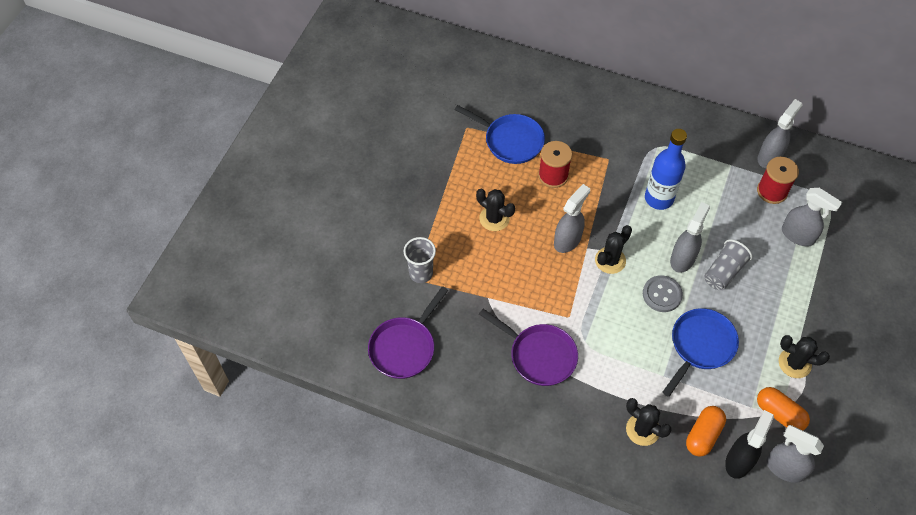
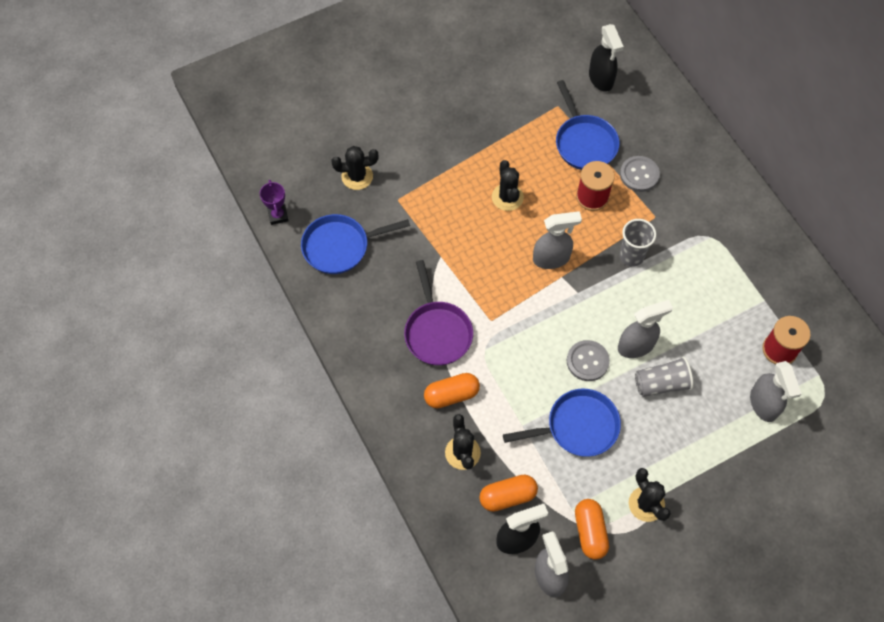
camera: 40 degrees right, 5 degrees up
(331, 360) = (278, 215): none -> purple trophy
(405, 347) = (340, 246): purple pan -> blue pan
(421, 273) = (406, 199): grey cup -> grey cup (631, 256)
(478, 88) = (601, 79): none -> black spray bottle
(569, 137) = (639, 174): none -> grey button
(594, 393) = (451, 395): none -> orange capsule
(610, 260) = (571, 301): black cactus -> black cactus (357, 176)
(659, 198) = (666, 281): blue bottle -> none
(769, 157) = (809, 319): grey spray bottle -> none

